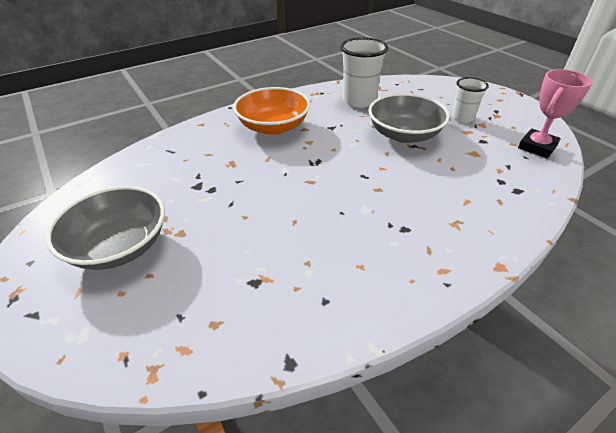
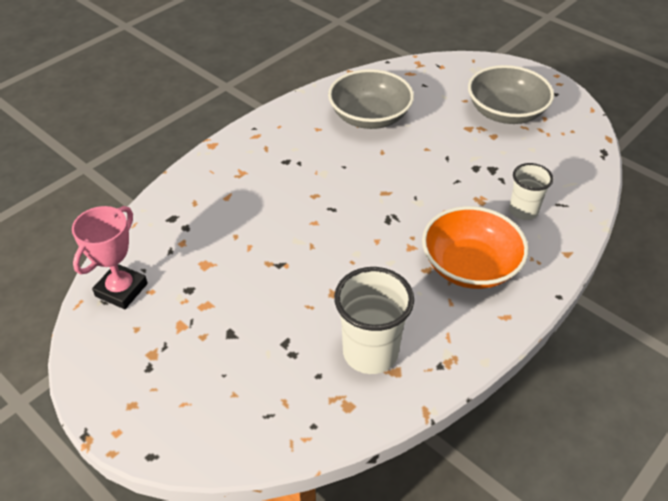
camera: 165 degrees right, 5 degrees up
(404, 134) = (292, 283): grey bowl -> grey bowl (370, 117)
(462, 118) = (207, 337): white cup -> white cup (523, 211)

